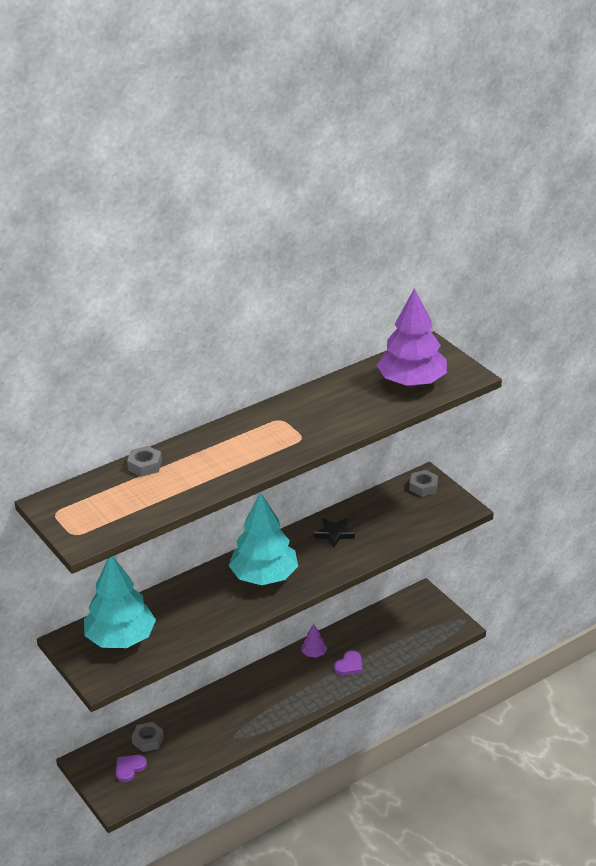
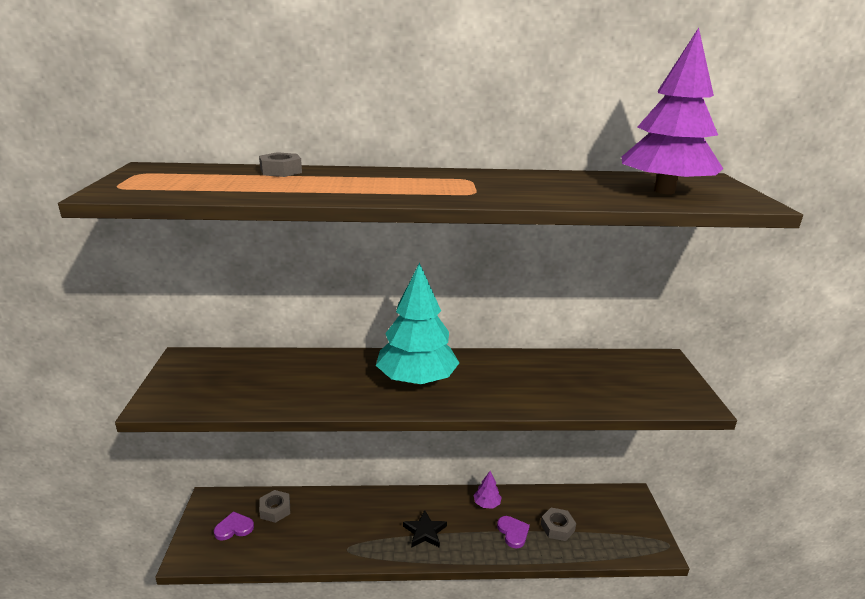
camera: 30 degrees right, 10 degrees down
(121, 638) = (225, 376): turquoise tree -> none
(334, 533) = (525, 371): black star -> black star (425, 532)
(349, 665) = (513, 532): purple heart -> purple heart turned 90 degrees counterclockwise
(423, 487) = (658, 366): grey nut -> grey nut (557, 528)

